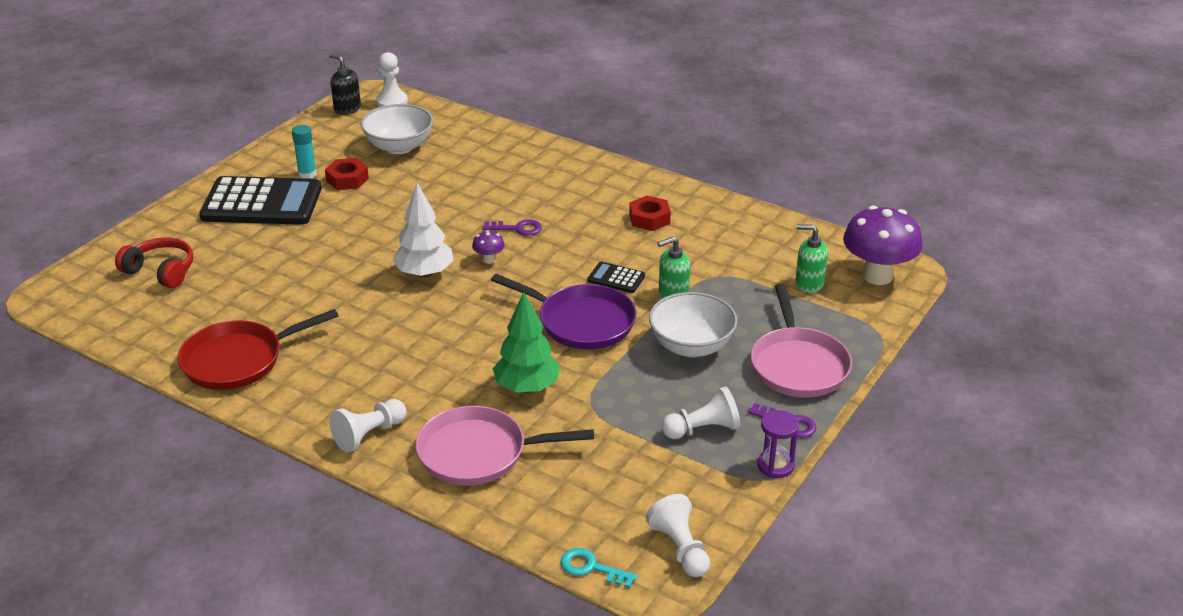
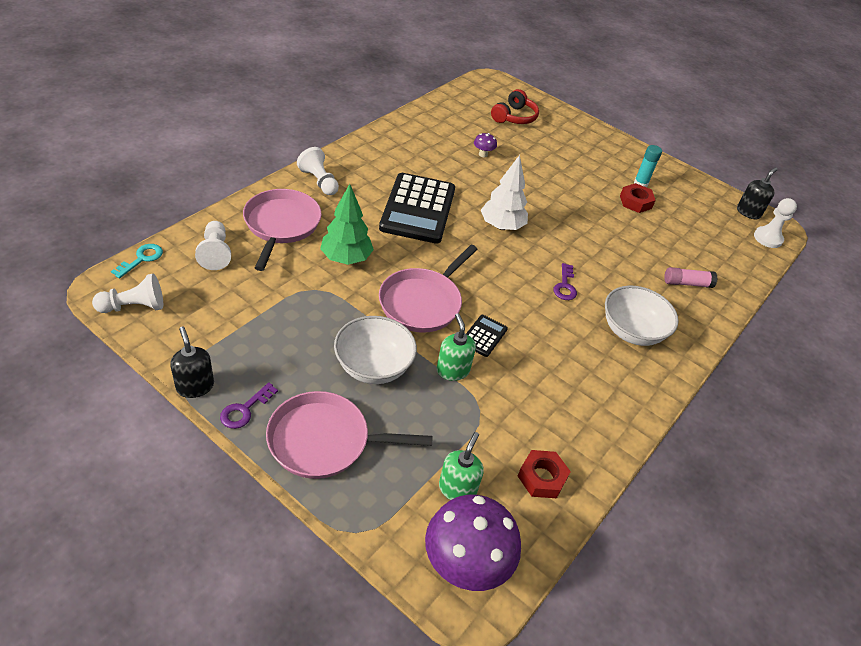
camera: 90 degrees right, 10 degrees up
(238, 360) = (412, 139): red pan -> none
(262, 203) = (598, 160): black calculator -> black calculator (418, 209)
(399, 147) = (691, 234): white bowl -> white bowl (631, 331)
(485, 154) = (687, 283): none -> pink glue stick
(489, 260) = (518, 262): purple mushroom -> purple mushroom (483, 154)
(582, 322) = (422, 302): purple pan -> pink pan
(649, 218) = (582, 379): red nut -> red nut (542, 478)
(702, 429) = (259, 349): white pawn -> white pawn (215, 253)
(775, 466) = (195, 386): purple hourglass -> black soap dispenser

